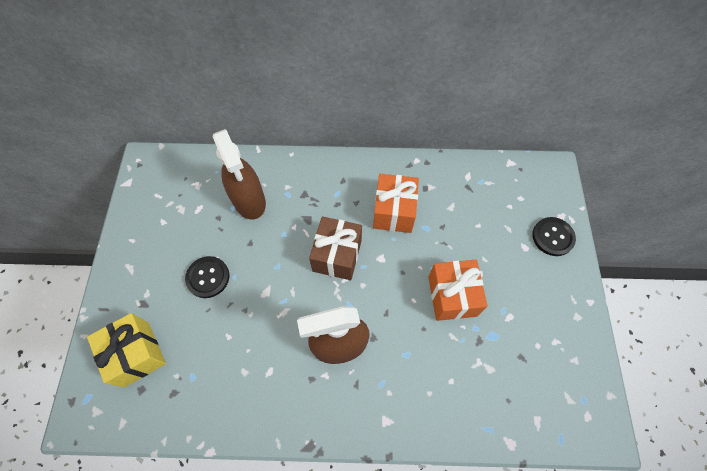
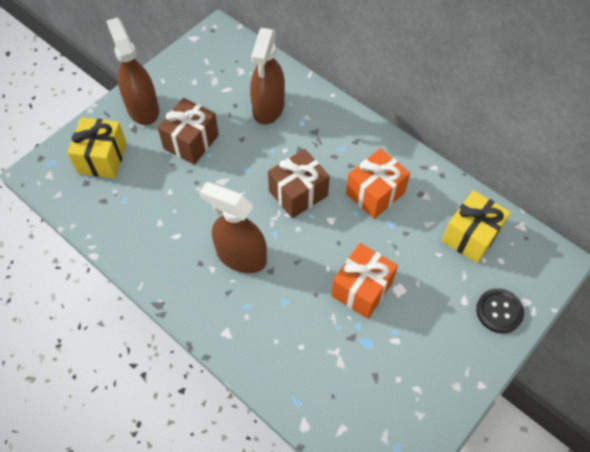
camera: 40 degrees right, 5 degrees down
(135, 279) = (143, 108): none -> brown spray bottle
(208, 277) = (191, 142): black button -> brown gift
(486, 195) = (471, 236): none -> yellow gift

